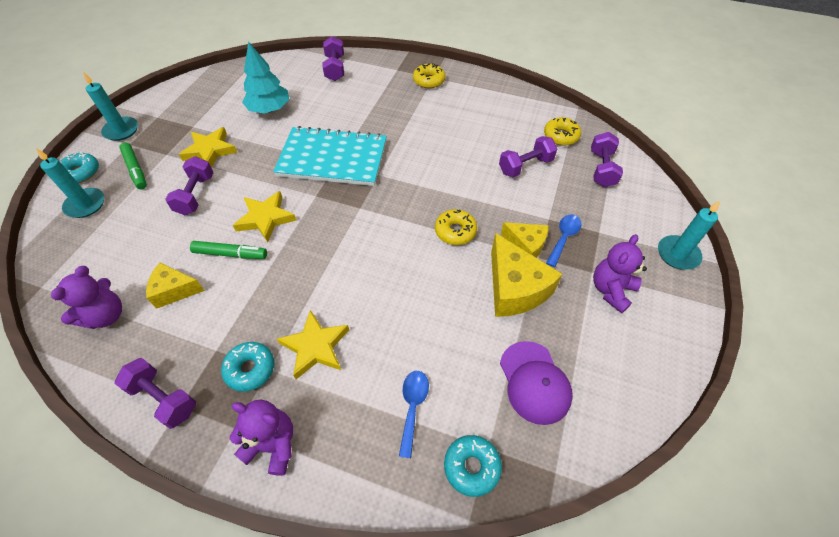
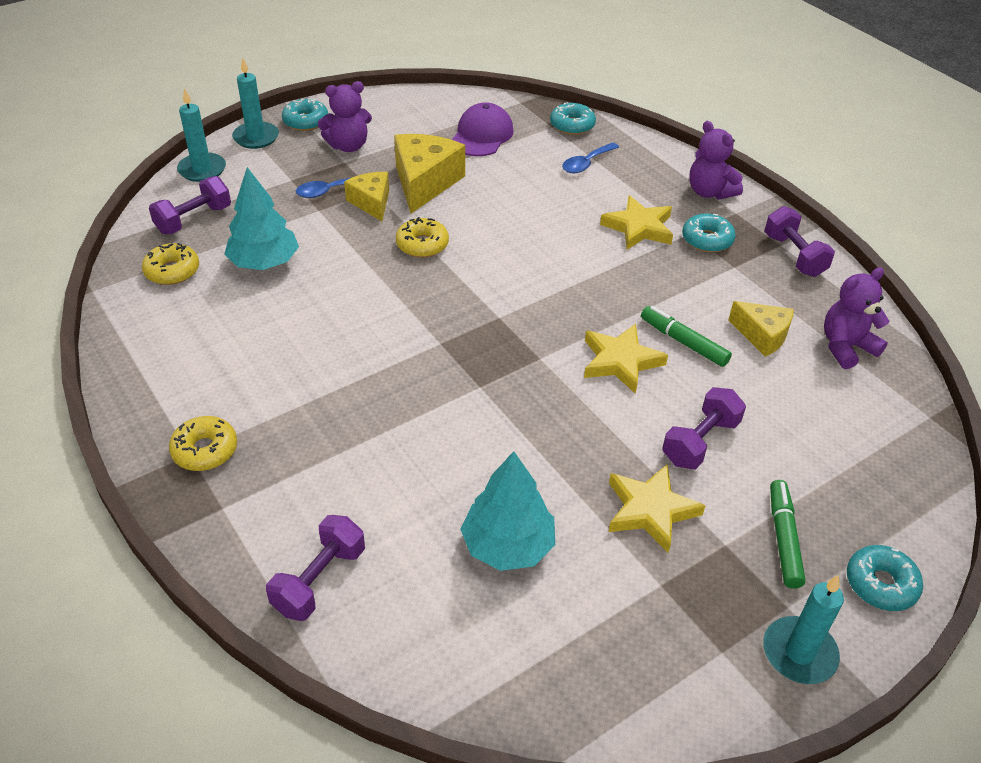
camera: 145 degrees left, 10 degrees down
(85, 205) = (872, 512): turquoise candle -> turquoise candle (202, 170)
(332, 158) = (478, 396): turquoise notebook -> none
(525, 166) = (264, 263): purple dumbbell -> turquoise tree
(676, 296) = (306, 121): none -> turquoise donut

